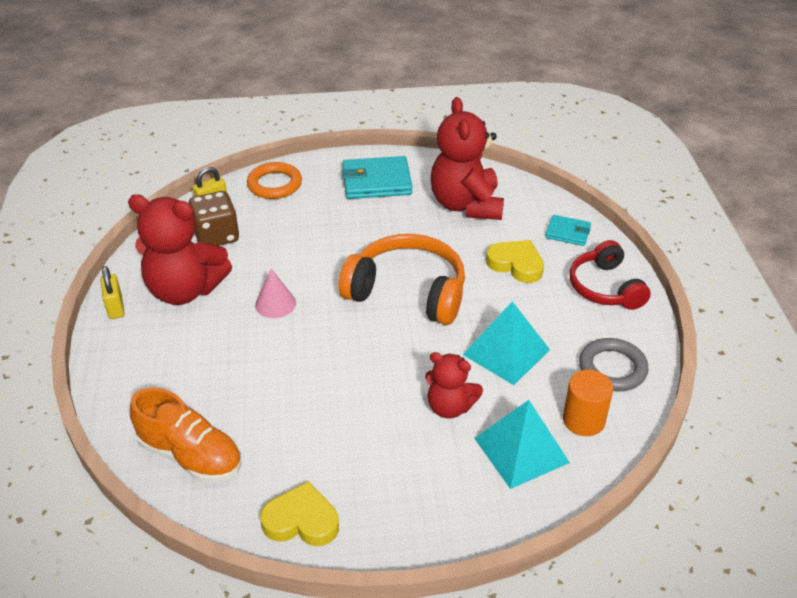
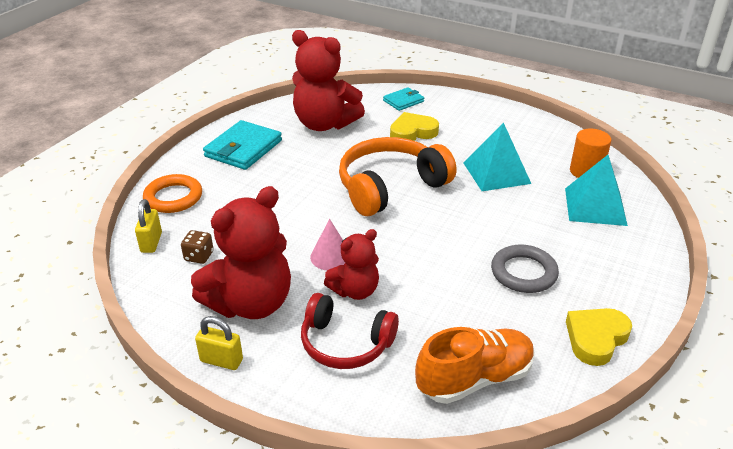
camera: 55 degrees left, 5 degrees down
(216, 236) = (199, 256): brown dice -> brown dice, size x0.54
(450, 407) = (530, 218): red teddy bear -> red teddy bear (355, 290)
(605, 287) = (472, 112): red headphones -> red headphones (345, 343)
(612, 368) = (548, 141): grey ring -> grey ring (523, 273)

